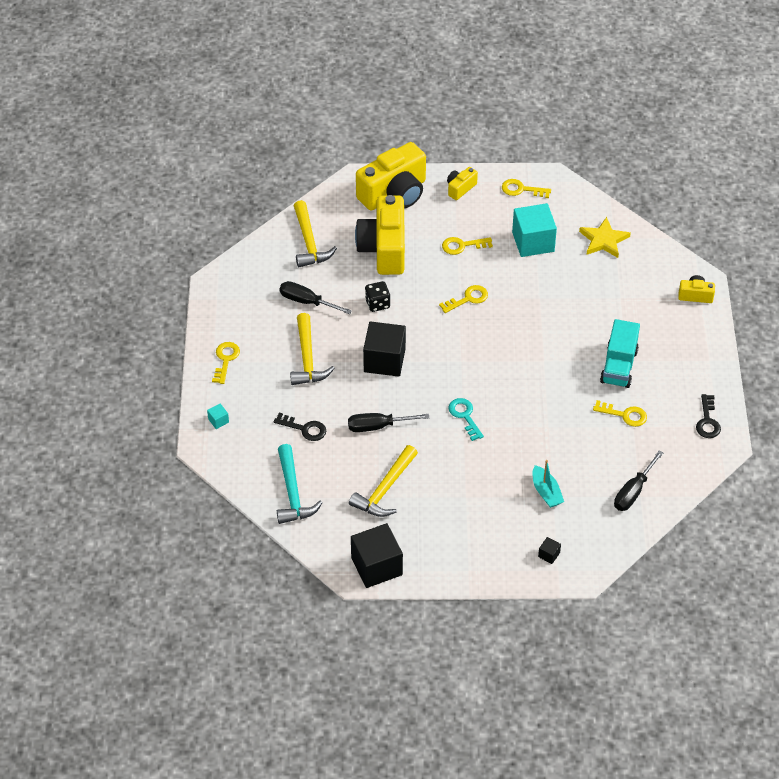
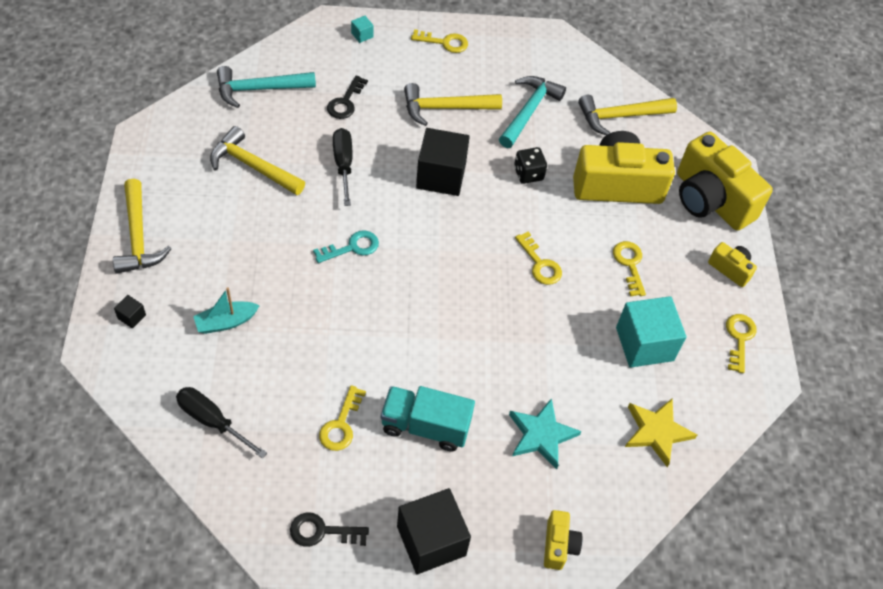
camera: 85 degrees right, 5 degrees up
(307, 302) = (529, 111): black screwdriver -> turquoise hammer
(376, 566) = (149, 153): black cube -> black cube (431, 541)
(469, 561) = (138, 237): none -> yellow hammer
(615, 302) = (541, 435): none -> turquoise star

